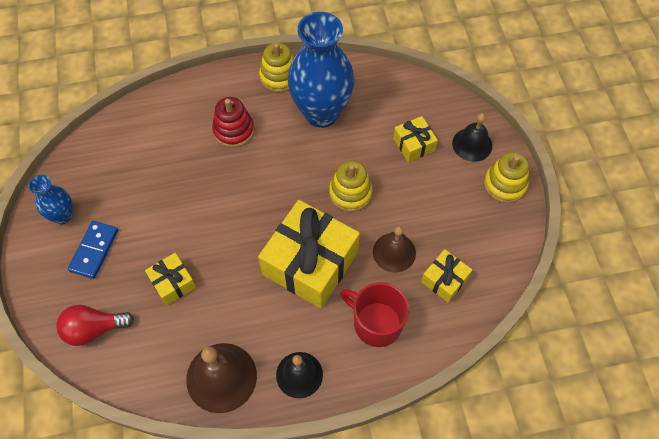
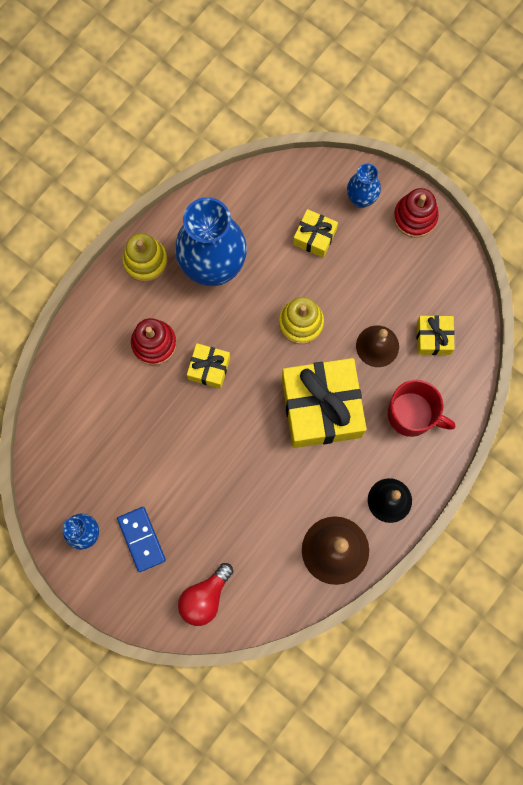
camera: 40 degrees left, 15 degrees up
(172, 283) = (230, 512): yellow gift -> yellow gift (209, 368)
(376, 323) = (412, 414): red mug -> red mug turned 150 degrees counterclockwise
(472, 144) = (361, 199): black bell -> blue vase
(504, 184) = (415, 217): yellow stacking toy -> red stacking toy

